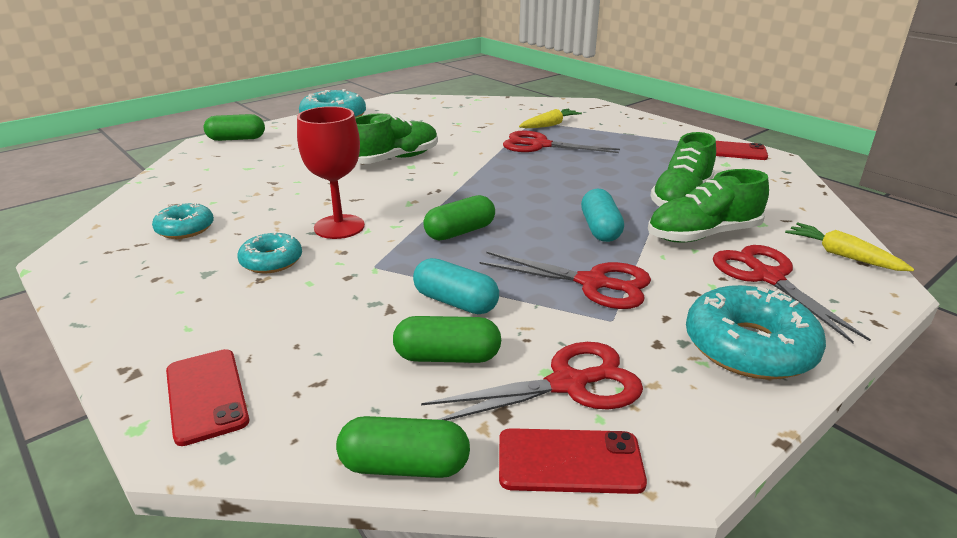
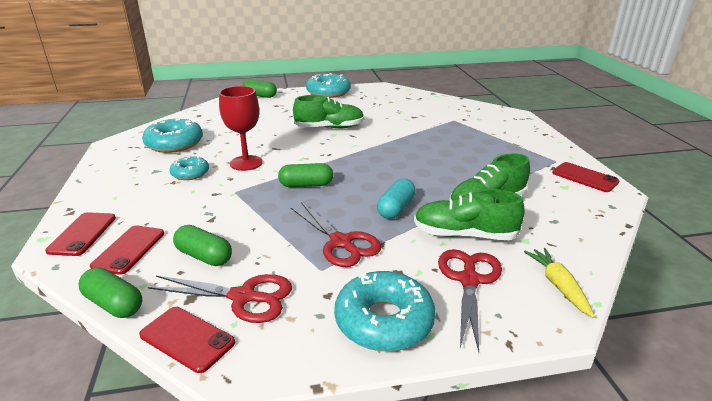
camera: 30 degrees right, 0 degrees up
(185, 229) = (174, 143): turquoise donut -> turquoise donut, size x1.70
(320, 388) = (129, 249): none -> red phone
(455, 302) = (248, 227): turquoise capsule -> none
(540, 145) = (436, 139): red scissors -> none
(549, 125) = (463, 125): yellow carrot -> none

